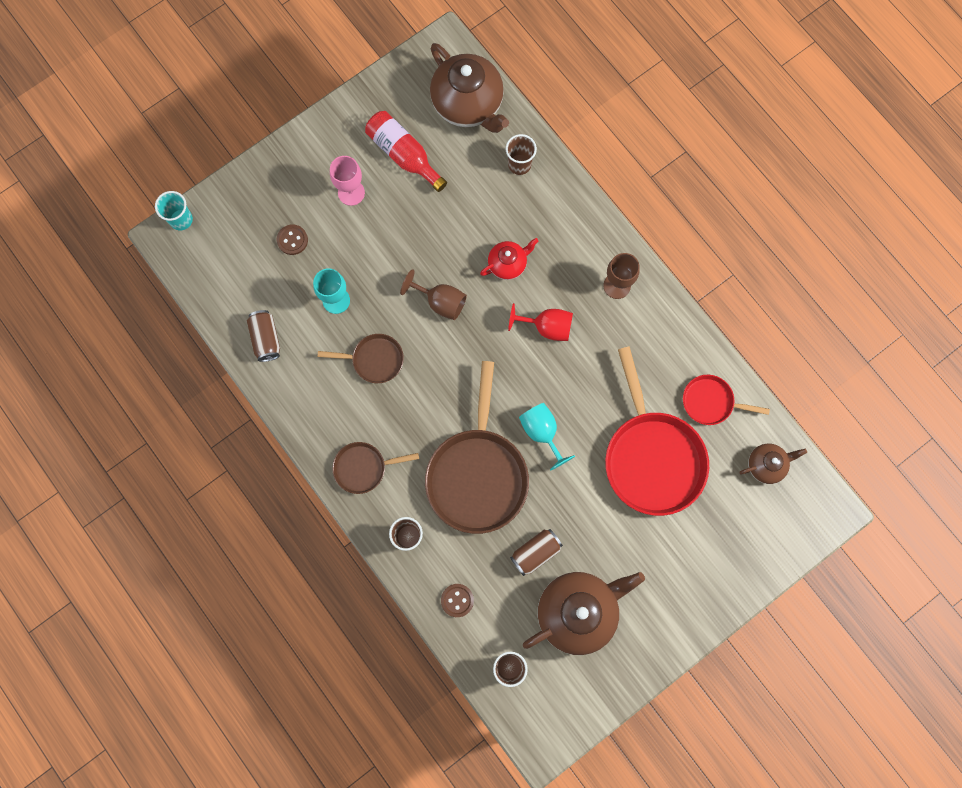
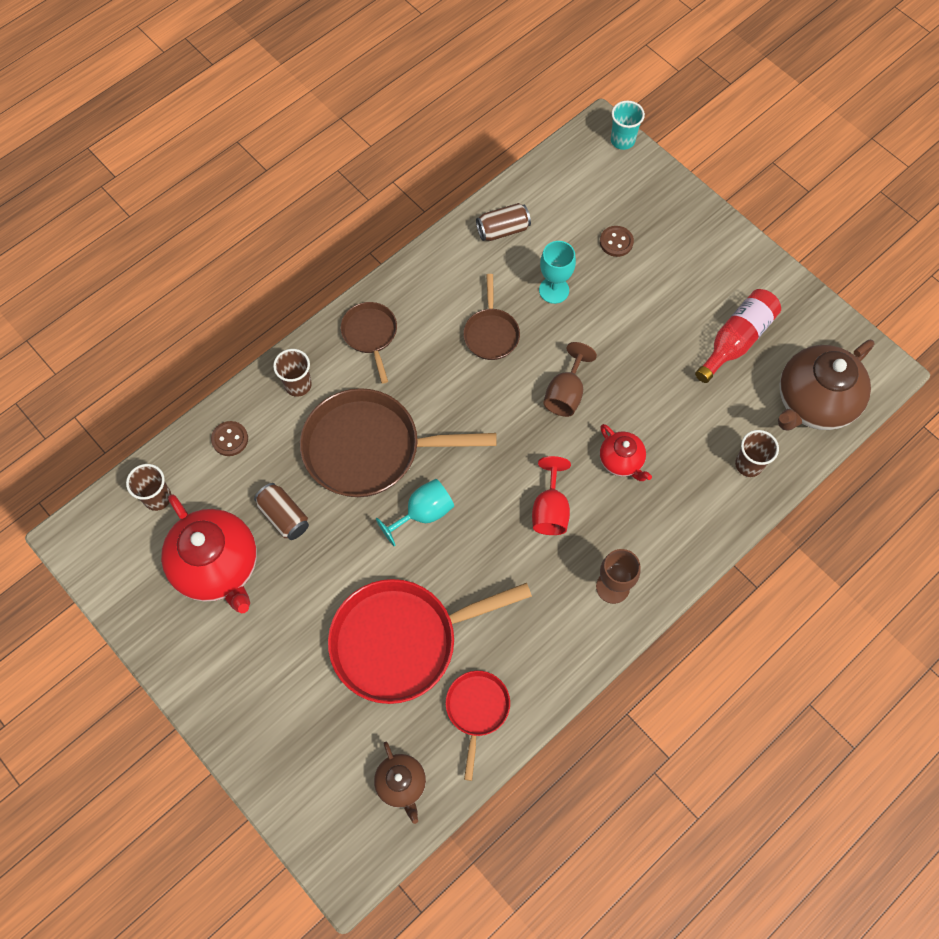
camera: 85 degrees right, 10 degrees down
(351, 192) = (680, 292): pink goblet -> none
(578, 611) = (218, 567): brown teapot -> red teapot

